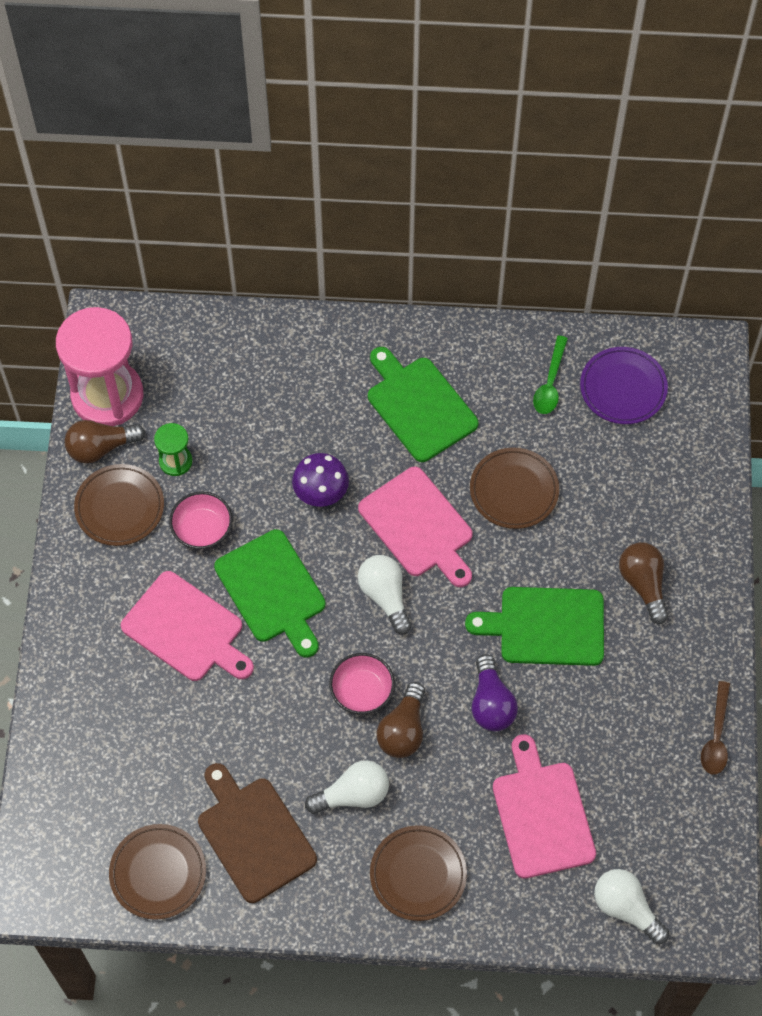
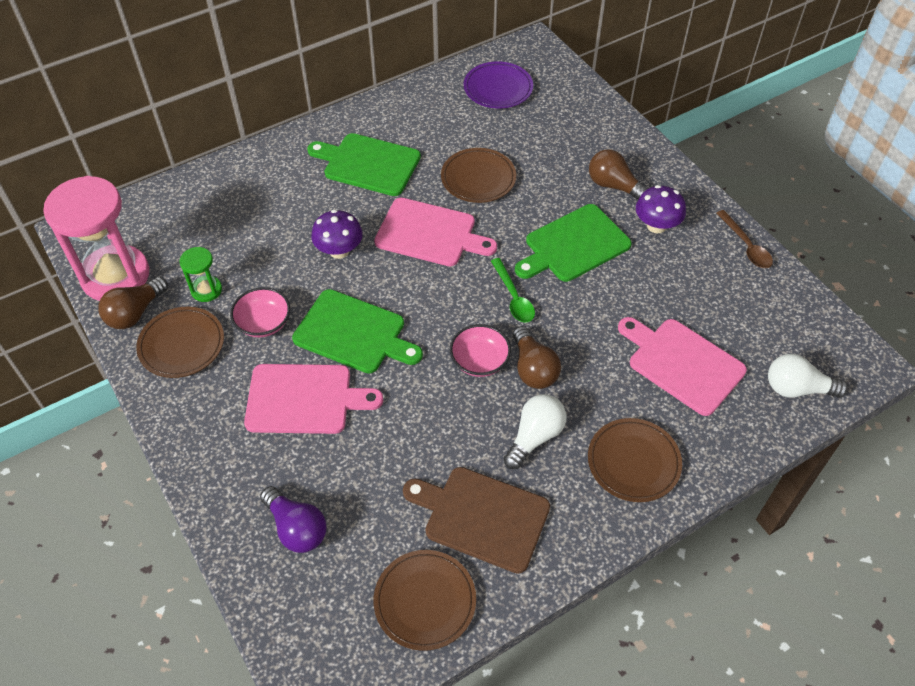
camera: 35 degrees left, 10 degrees down
(385, 596) = (443, 289): white light bulb -> none
(491, 703) = (580, 314): purple light bulb -> purple light bulb (296, 528)
(550, 383) = (448, 108): green spoon -> green spoon (513, 297)
(646, 656) = (656, 225): none -> purple mushroom

